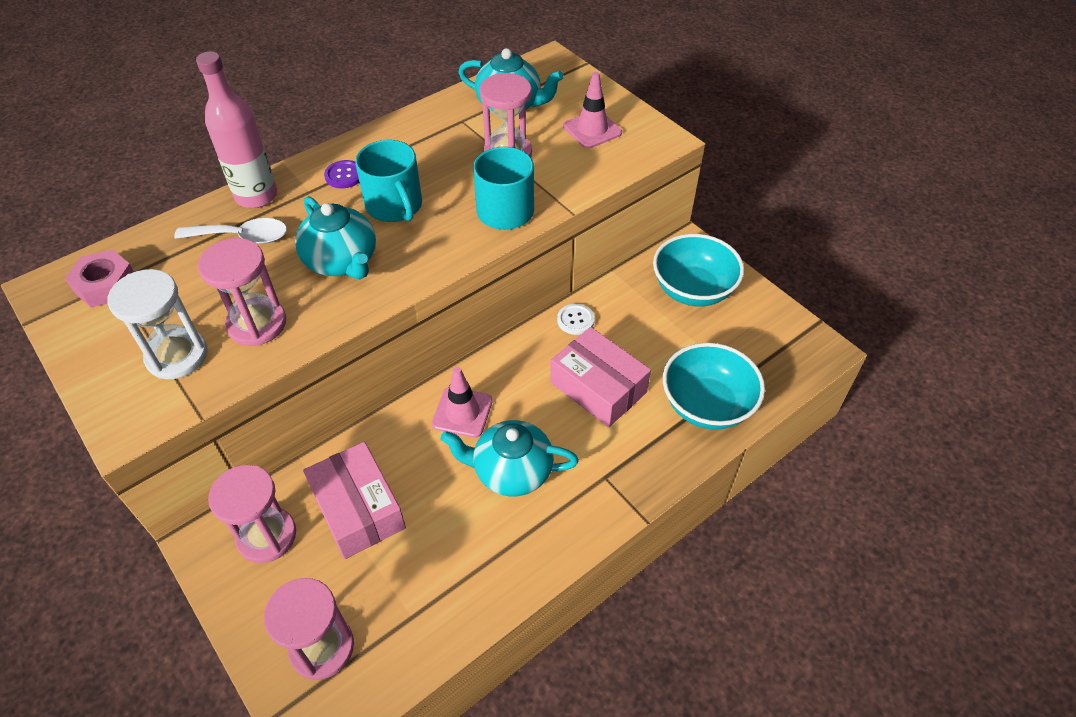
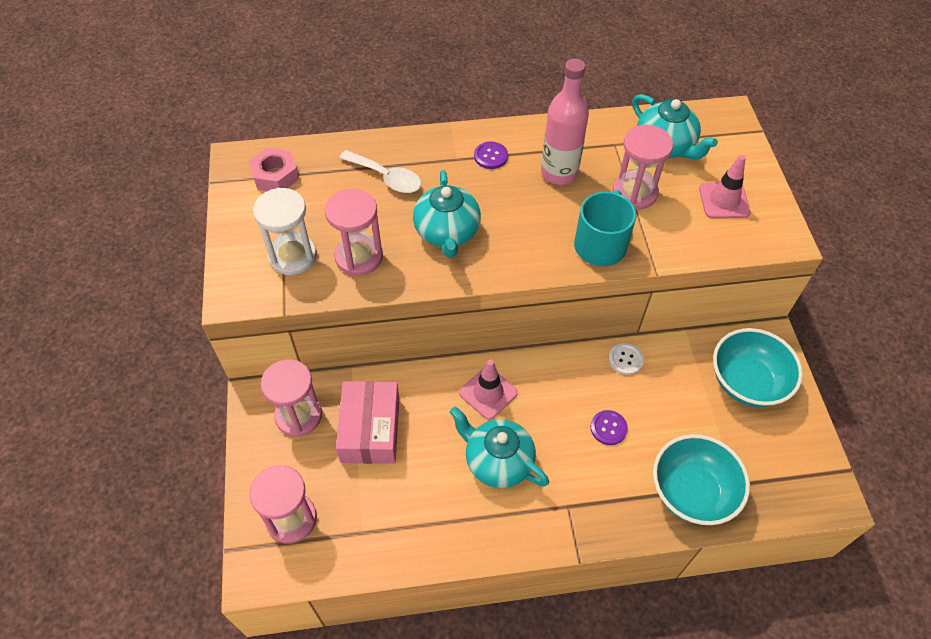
camera: 30 degrees right, 5 degrees up
(256, 196) = (415, 146): pink bottle -> pink bottle (559, 173)
(395, 206) = (514, 201): turquoise mug -> none
(598, 387) = (608, 428): pink box -> purple button

